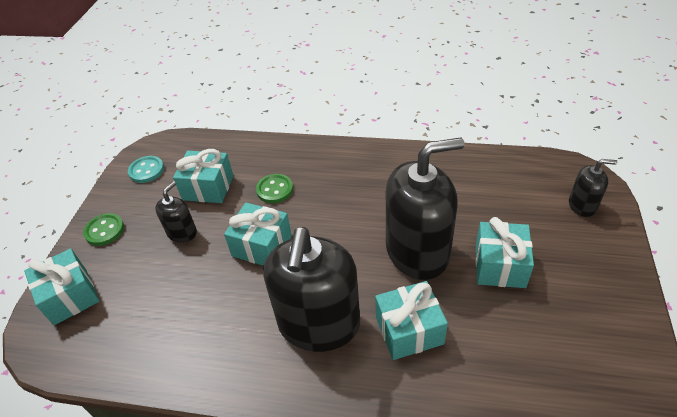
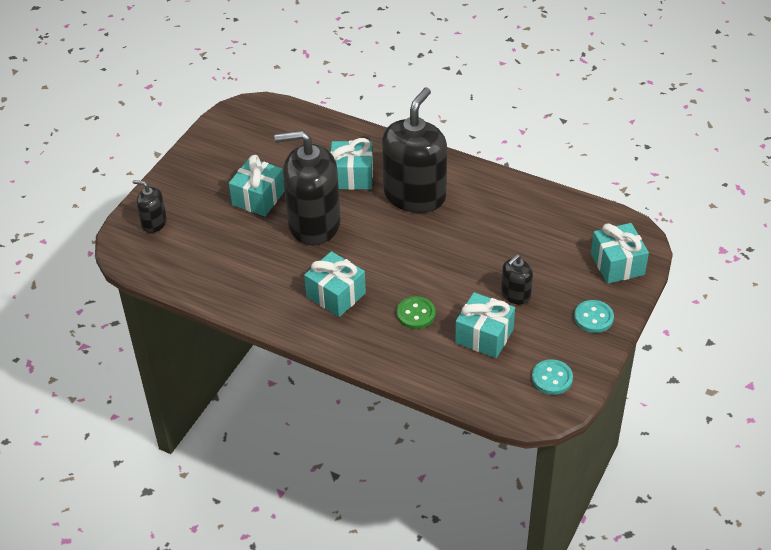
camera: 165 degrees left, 0 degrees up
(104, 230) = (593, 317): green button -> turquoise button
(262, 246) = (443, 262): turquoise gift -> turquoise gift (336, 295)

